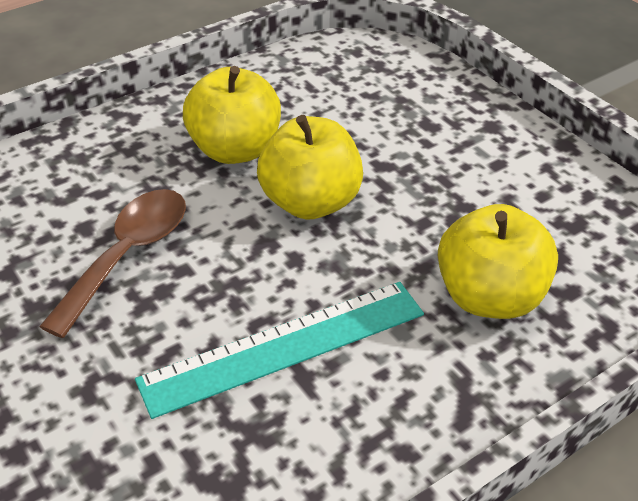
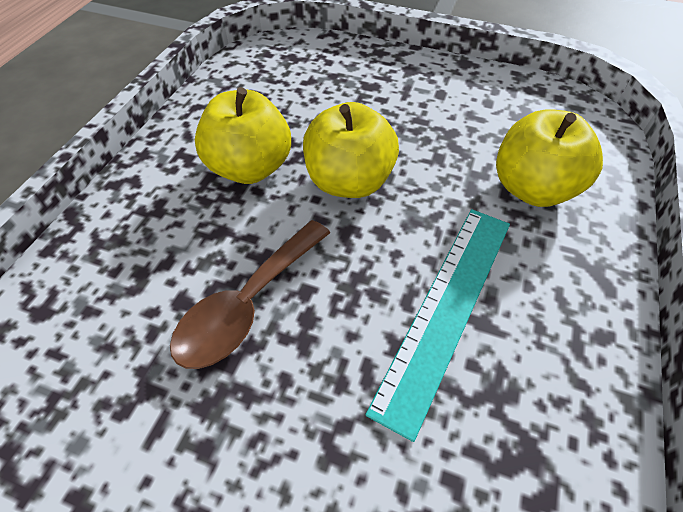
camera: 35 degrees left, 10 degrees up
(128, 255) = (248, 305): brown spoon -> brown spoon turned 135 degrees counterclockwise

